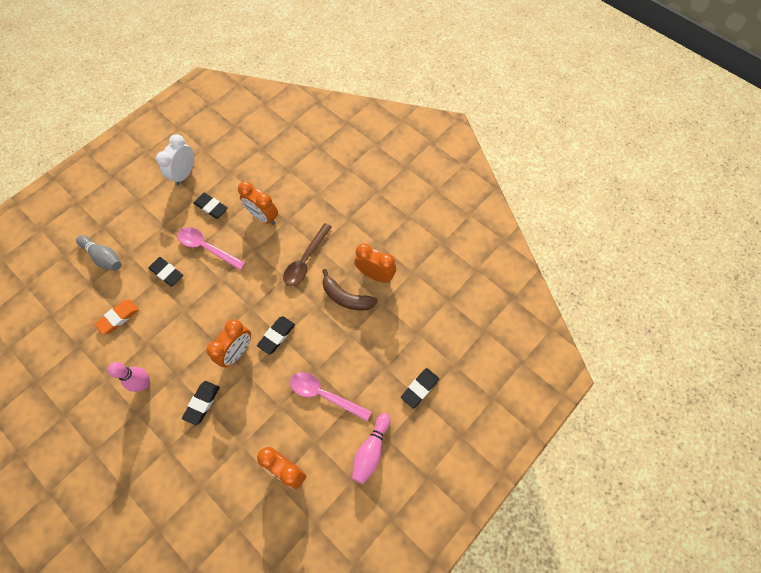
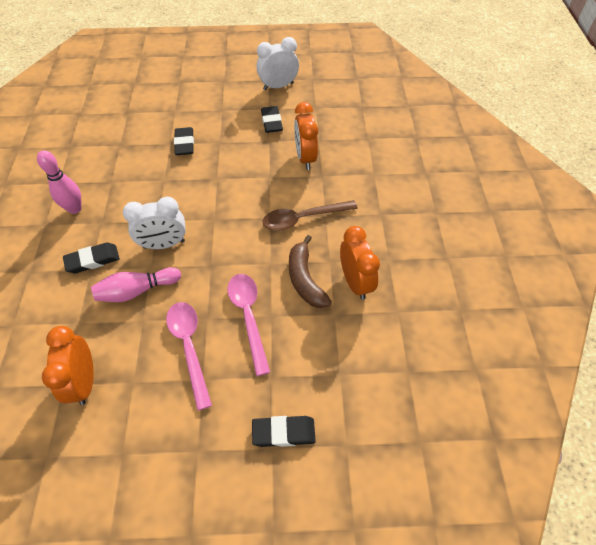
camera: 45 degrees right, 10 degrees down
(104, 257) = (156, 102): grey bowling pin -> none
(118, 317) = (116, 148): orange eraser -> none
(207, 248) = (234, 148): pink spoon -> pink spoon (248, 317)
(237, 352) = (164, 244): orange clock -> white clock
(276, 336) = (208, 259): black eraser -> none
(371, 450) = (170, 444): pink bowling pin -> pink bowling pin (137, 291)

